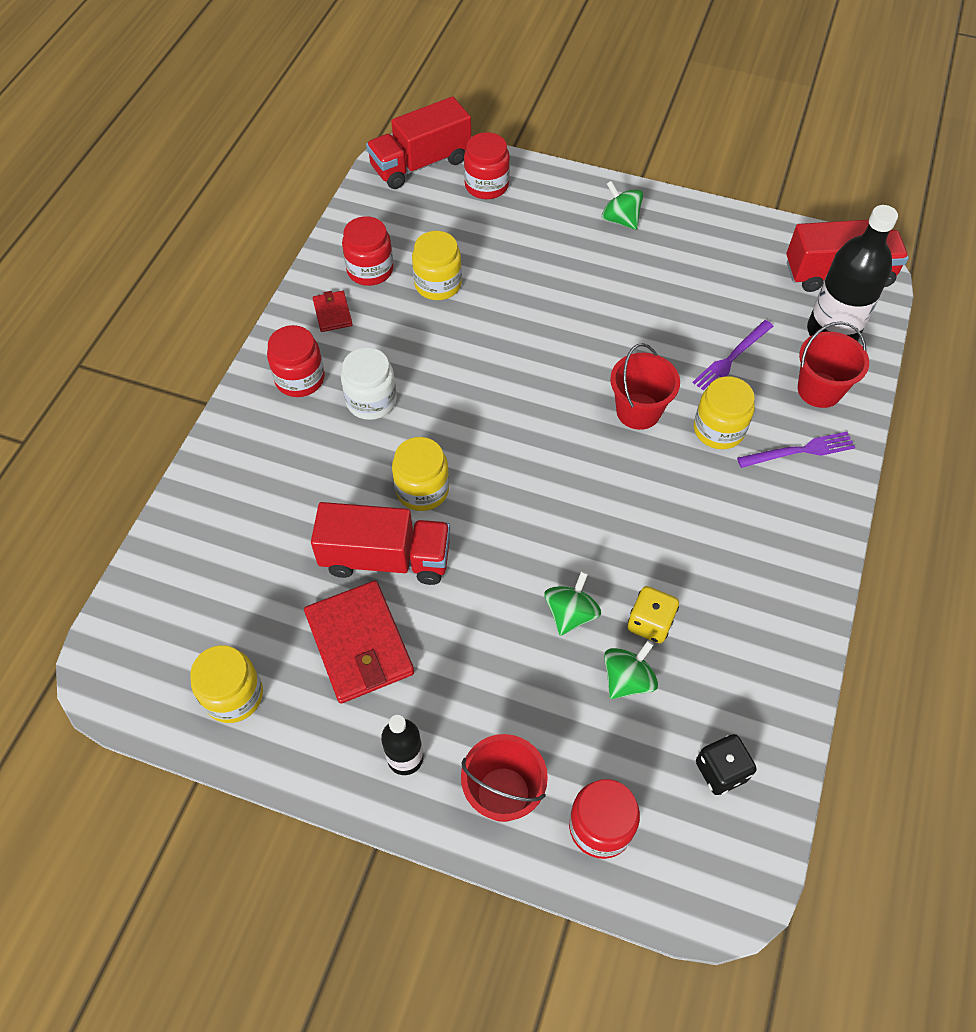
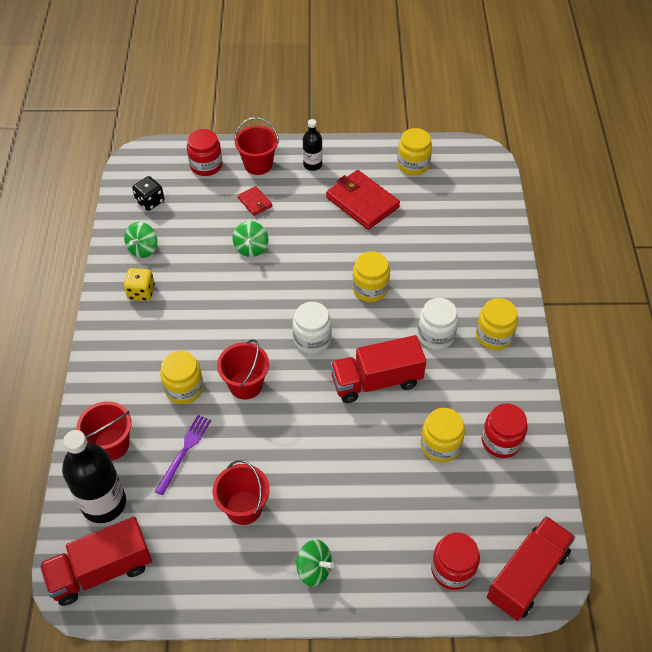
camera: 160 degrees right, 5 degrees down
(300, 379) = (494, 336): red jar -> yellow jar
(332, 313) = (505, 393): red wallet -> red wallet (255, 202)
(386, 558) = (371, 245): red truck -> red truck (376, 381)
(532, 443) = (312, 339): none -> white jar
(627, 679) = (209, 226): green spinning top -> green spinning top (143, 249)
(650, 623) = (203, 256): yellow dice -> yellow dice (141, 292)
(676, 287) = (244, 507): none -> red bucket
(800, 451) = (122, 390): purple fork -> none

